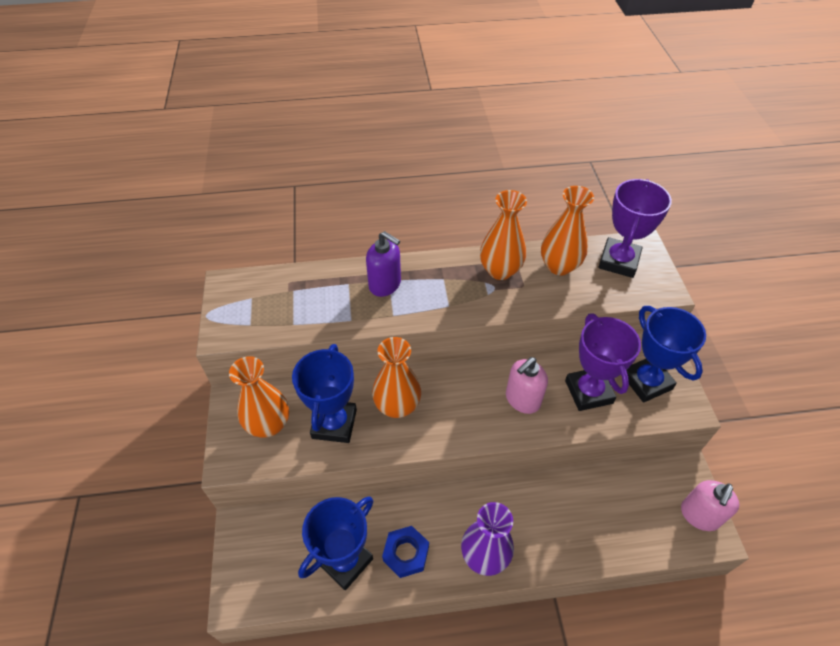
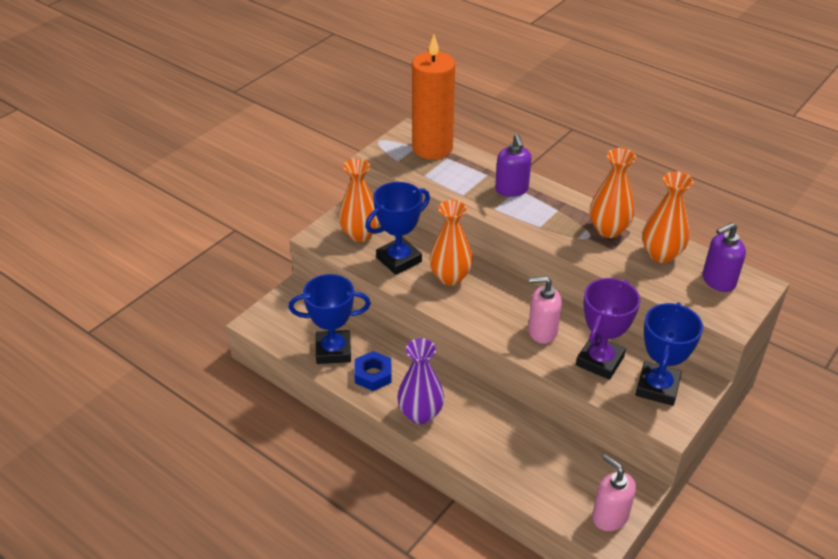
camera: 45 degrees right, 10 degrees down
(268, 289) = (432, 148): none -> orange candle
(618, 261) = (718, 281): purple trophy -> purple soap dispenser
(699, 515) = (609, 516): pink soap dispenser -> pink soap dispenser turned 60 degrees clockwise

